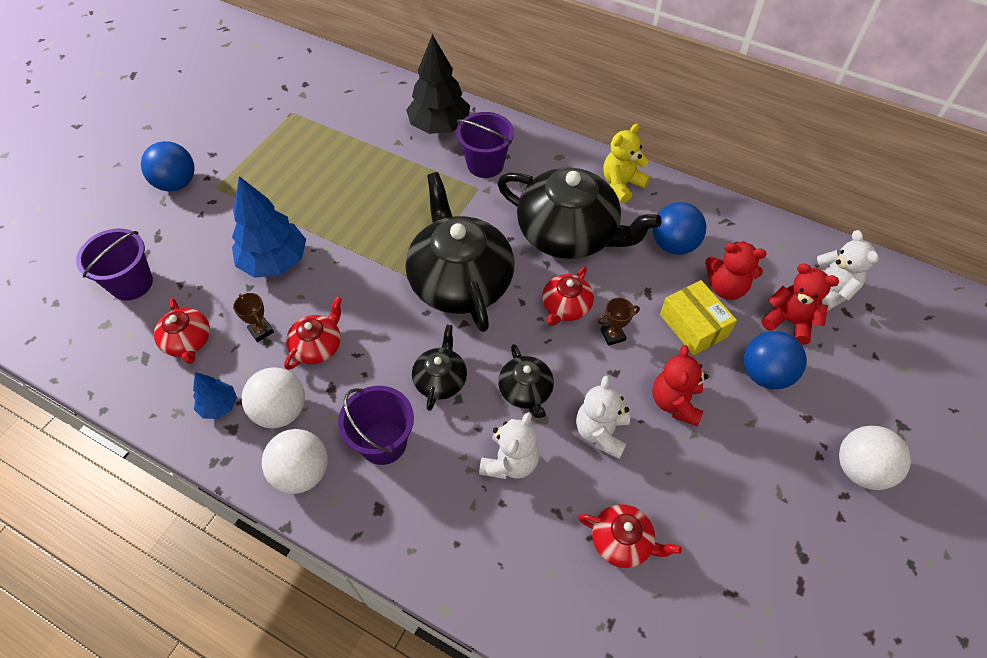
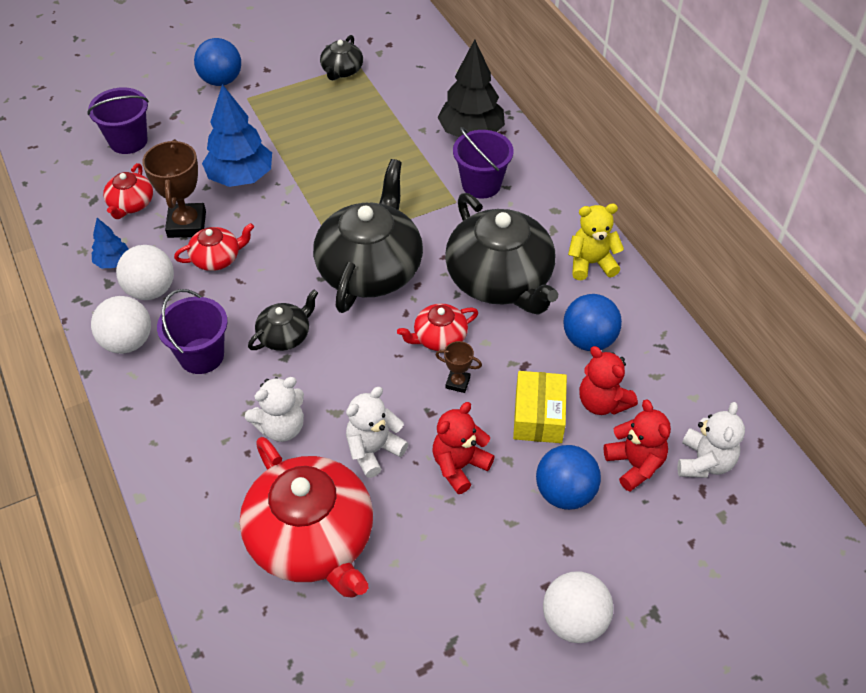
camera: 35 degrees right, 5 degrees down
(261, 331) = (187, 224): brown trophy -> brown trophy, size x1.97
(526, 391) = (343, 383): black teapot -> black teapot (342, 70)
(622, 541) = (312, 539): red teapot -> red teapot, size x2.11

